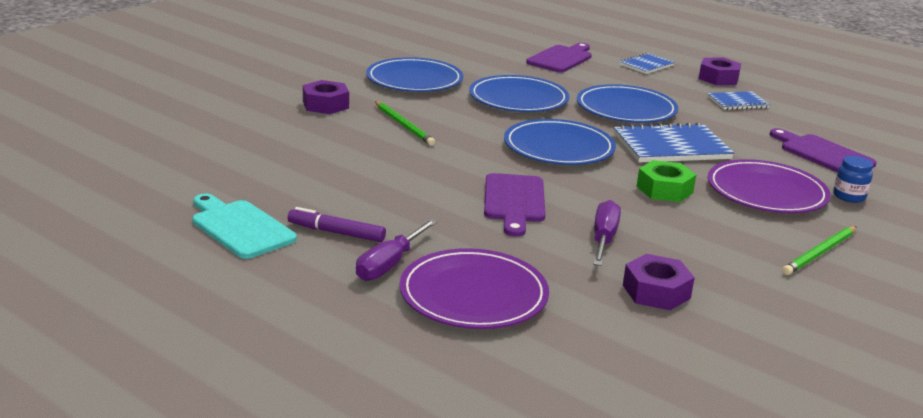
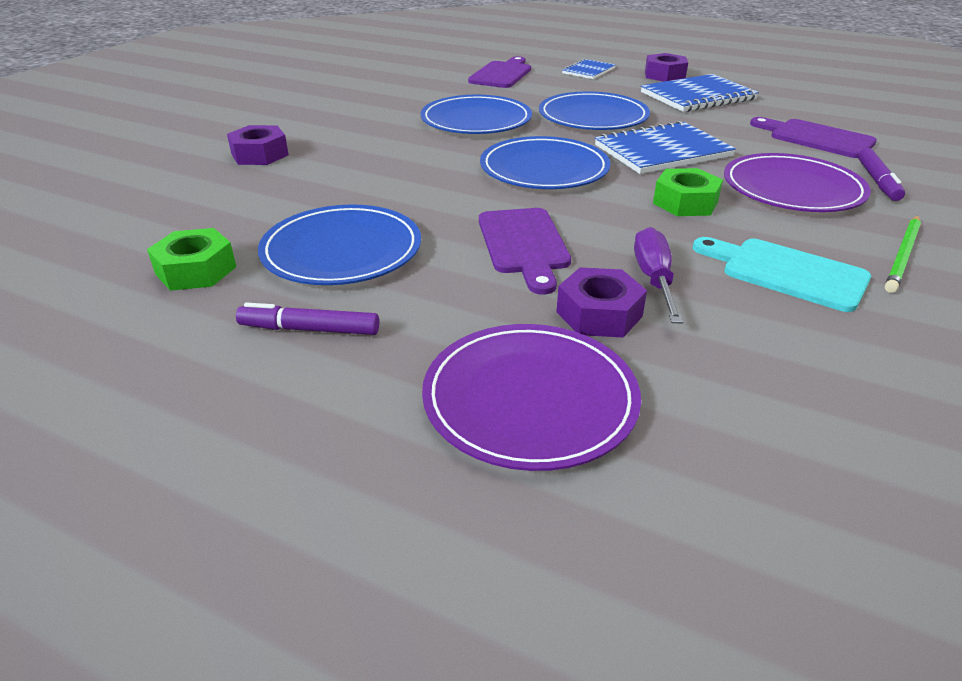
camera: 10 degrees left, 10 degrees up
(240, 227) = (170, 345): turquoise cutting board -> turquoise cutting board (787, 273)
(263, 184) = (196, 270): none -> green nut
(389, 265) = (396, 370): purple screwdriver -> none
(404, 125) = (359, 167): green pencil -> none
(414, 80) = (355, 114): blue plate -> blue plate (342, 250)
(656, 292) = (760, 347): purple nut -> purple nut (599, 314)
(737, 102) = (698, 96): blue notebook -> blue notebook, size x1.75
(849, 196) = (877, 181): blue jar -> purple marker

